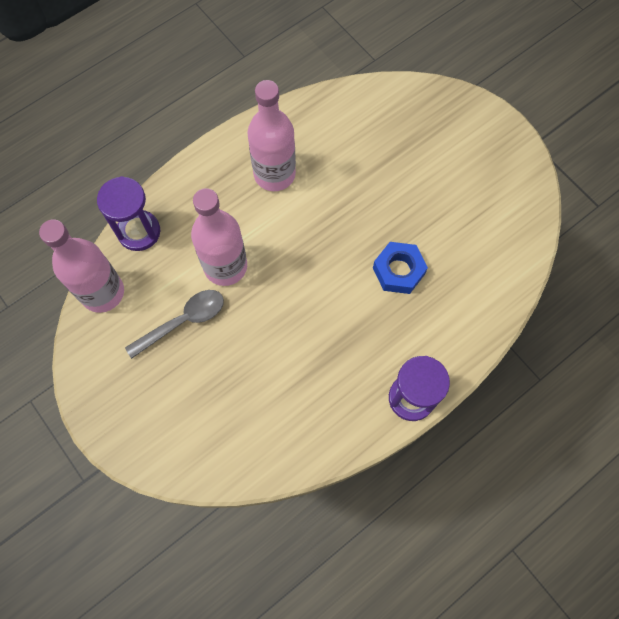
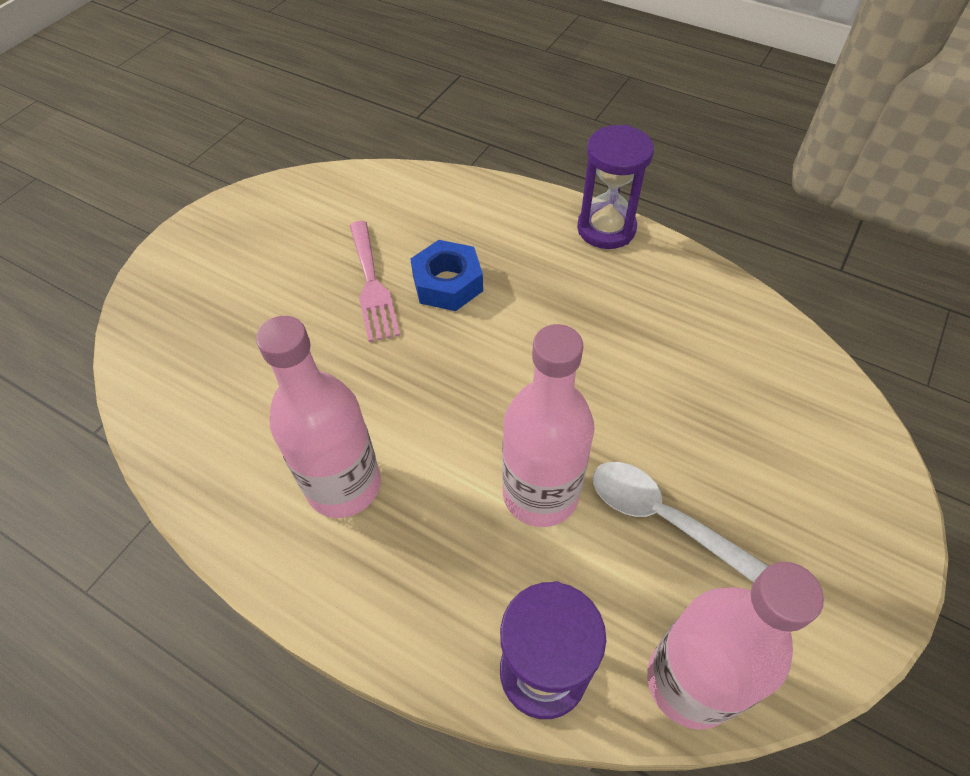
camera: 110 degrees left, 15 degrees down
(183, 321) = (662, 517): grey spoon -> white spoon
(415, 225) = (372, 285): none -> pink fork

